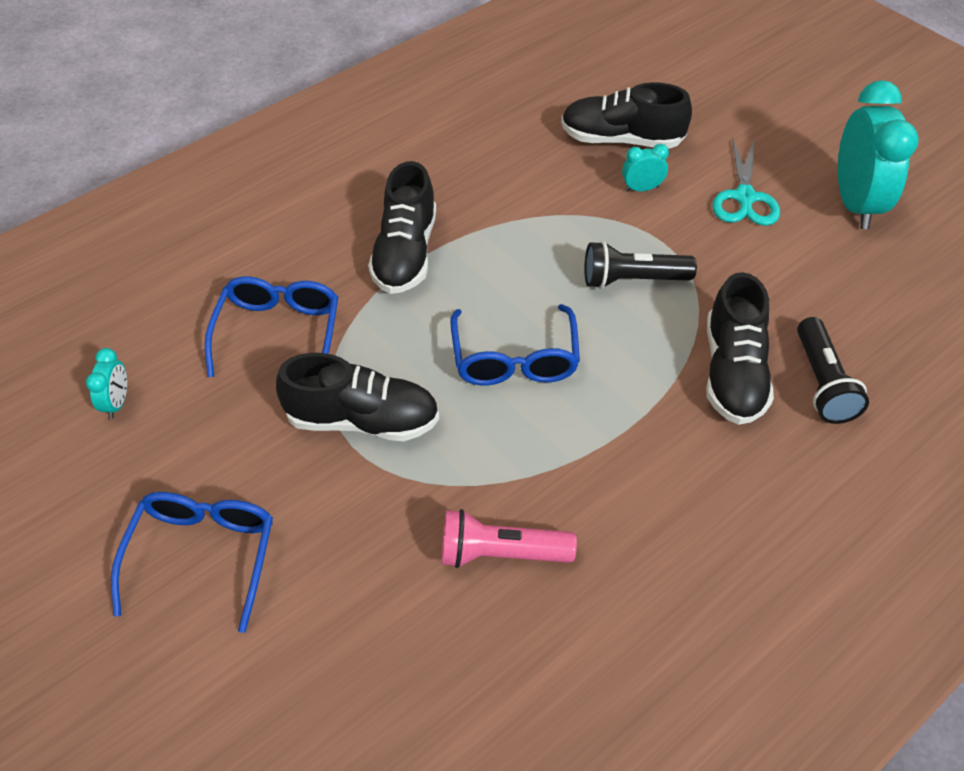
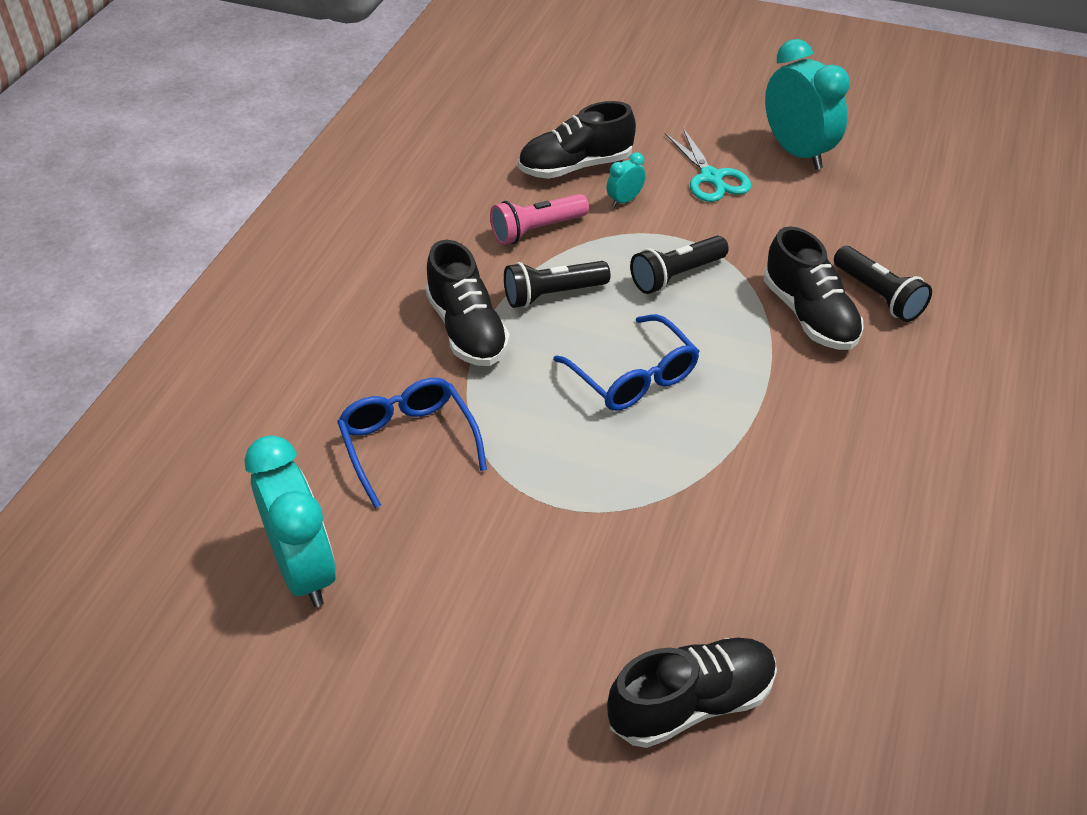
camera: 30 degrees left, 5 degrees down
(117, 403) = (304, 570): turquoise clock -> turquoise clock, size x2.27
(203, 555) = (501, 656): blue glasses -> none
(362, 420) = (547, 481): black shoe -> black shoe (691, 703)
(500, 553) = (747, 531): pink flashlight -> pink flashlight (537, 230)
(504, 252) = (553, 295): none -> black flashlight

